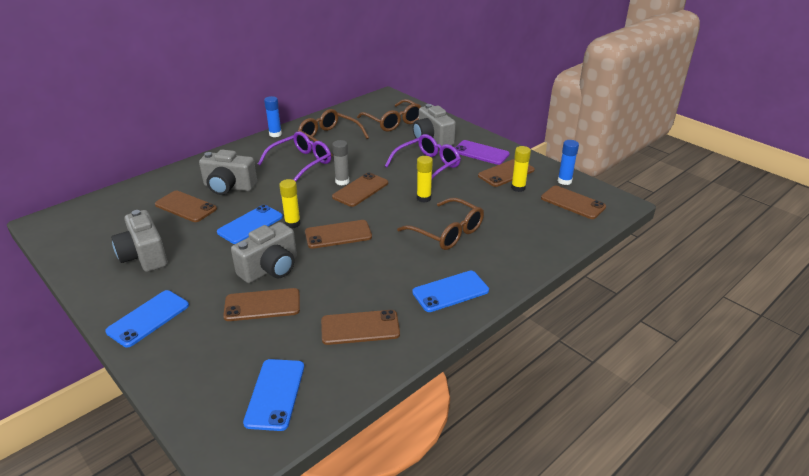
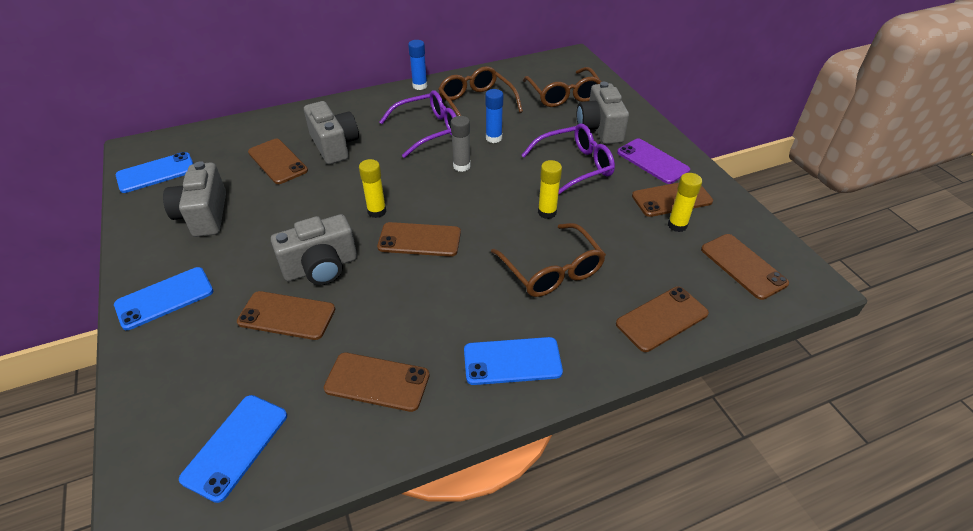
camera: 20 degrees right, 10 degrees up
(229, 187) = (334, 146): grey camera -> grey camera turned 150 degrees counterclockwise
(250, 224) = (331, 201): blue phone -> blue phone (156, 173)
(360, 190) = (477, 183): brown phone -> brown phone (662, 319)
(564, 181) = (747, 229): blue glue stick -> blue glue stick (493, 138)

